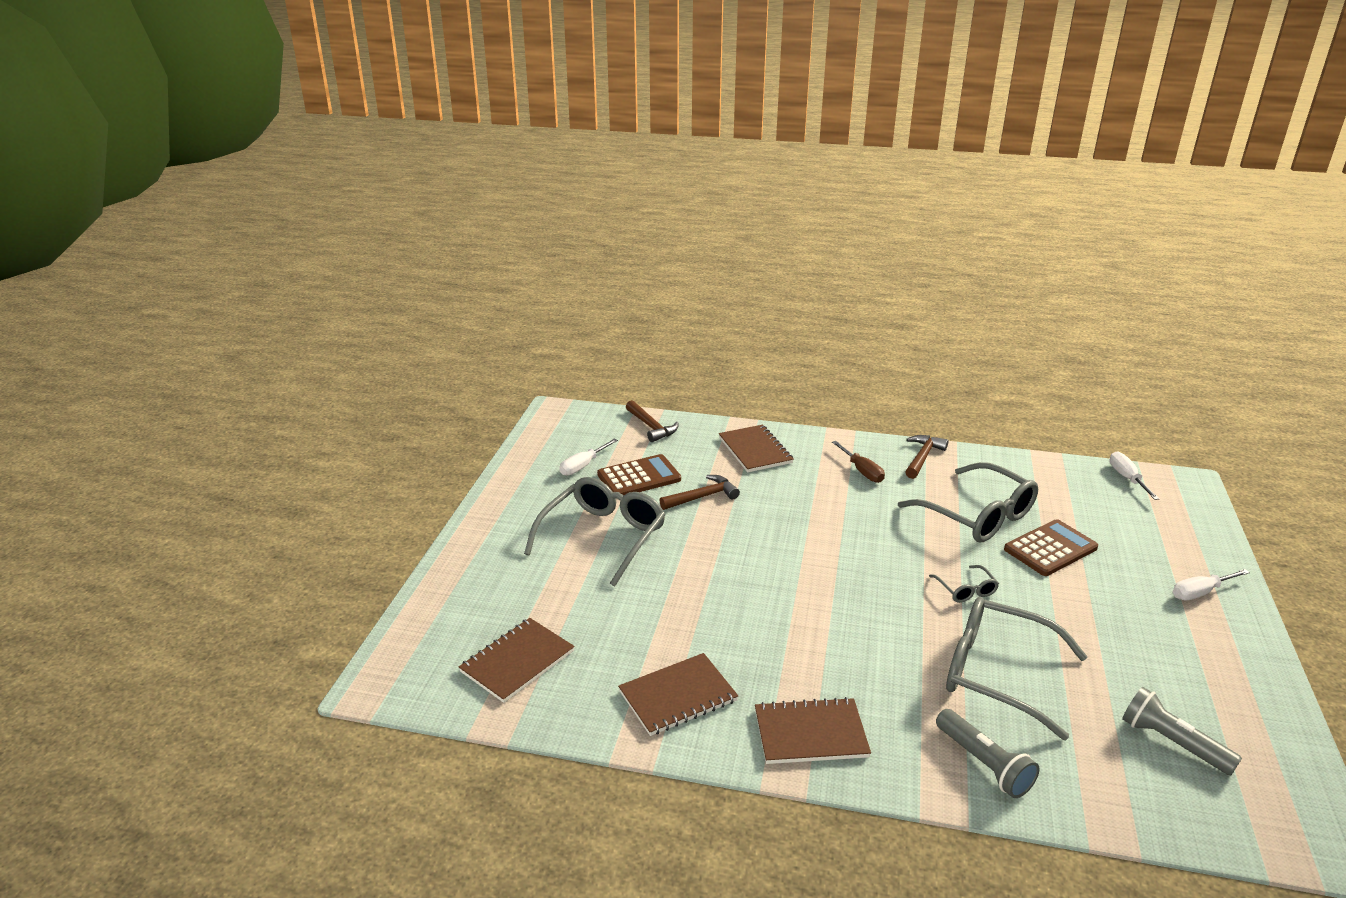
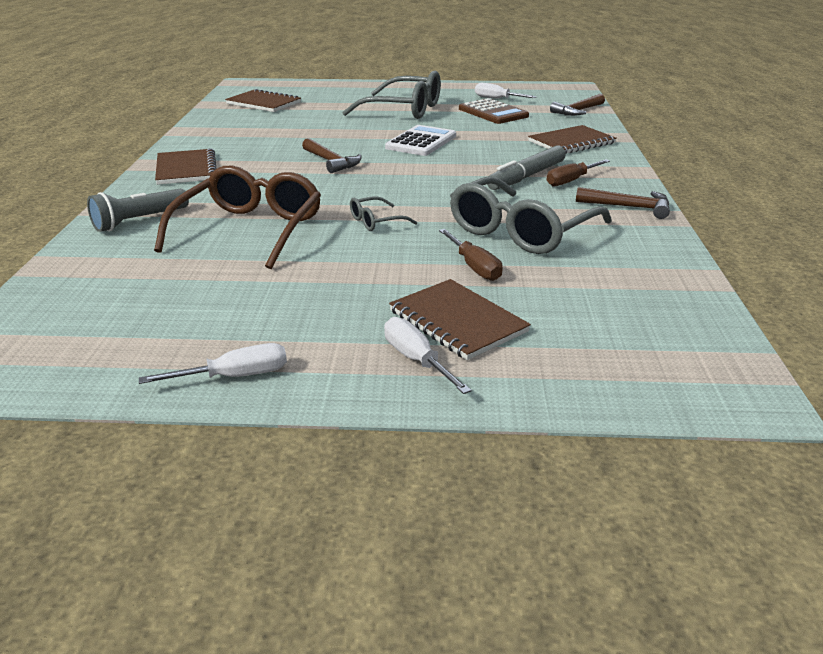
camera: 80 degrees right, 0 degrees up
(678, 696) = (229, 136): brown notebook -> brown notebook (457, 321)
(703, 497) = (477, 130): brown hammer -> brown hammer (331, 162)
(735, 538) = (421, 142): none -> white calculator
(850, 491) = (527, 176): none -> grey marker
(996, 673) = (250, 230): grey glasses -> brown glasses
(1050, 548) = (474, 266): brown calculator -> brown screwdriver
(1127, 478) = (704, 336): white screwdriver -> white screwdriver (234, 376)
(1172, 743) = (140, 305): grey flashlight -> none

